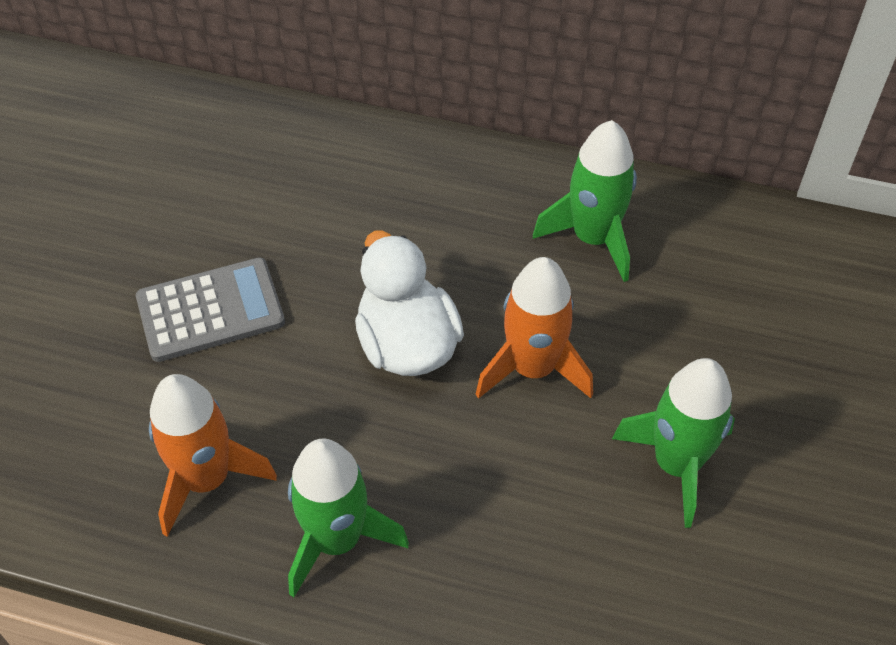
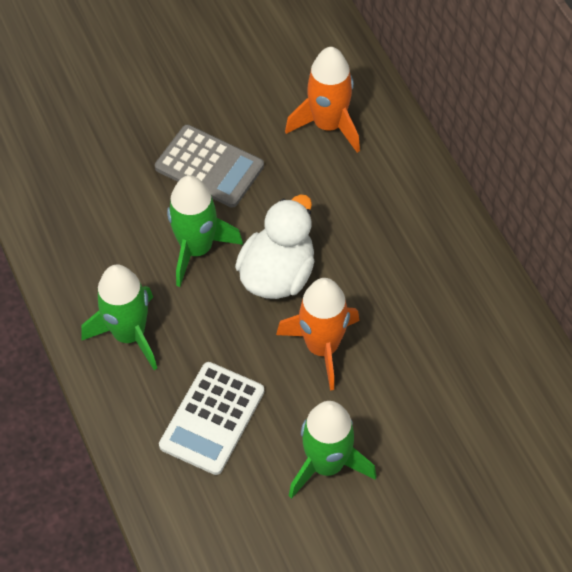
camera: 50 degrees right, 5 degrees up
(206, 479) = (110, 249): orange rocket -> orange rocket (328, 125)
(524, 533) = (212, 418): none -> white calculator
(593, 238) = (448, 311): green rocket -> green rocket (196, 249)

